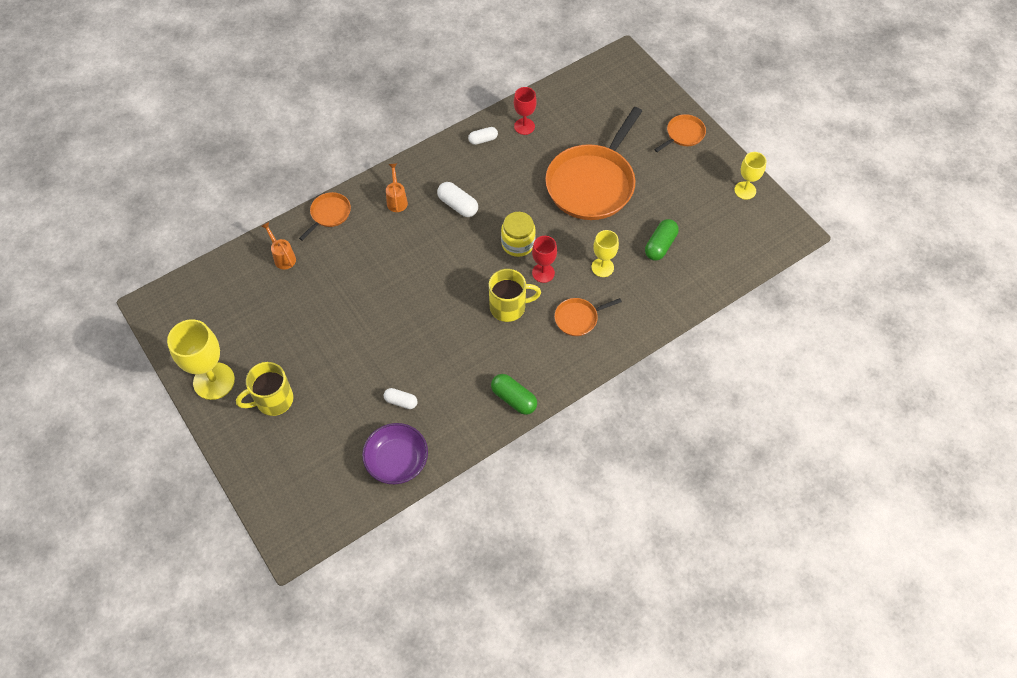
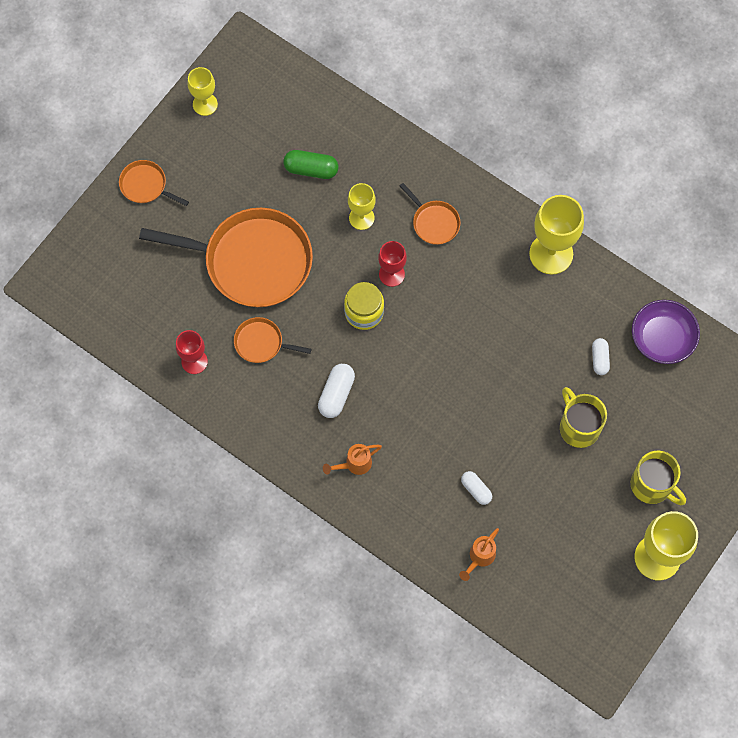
camera: 110 degrees left, 10 degrees up
(329, 214) = (402, 532): orange pan -> orange pan (261, 343)
(483, 140) = (231, 401): white capsule -> white capsule (476, 490)
(509, 307) = (447, 294): yellow mug -> yellow mug (578, 427)
(514, 398) = (551, 254): green capsule -> yellow goblet

